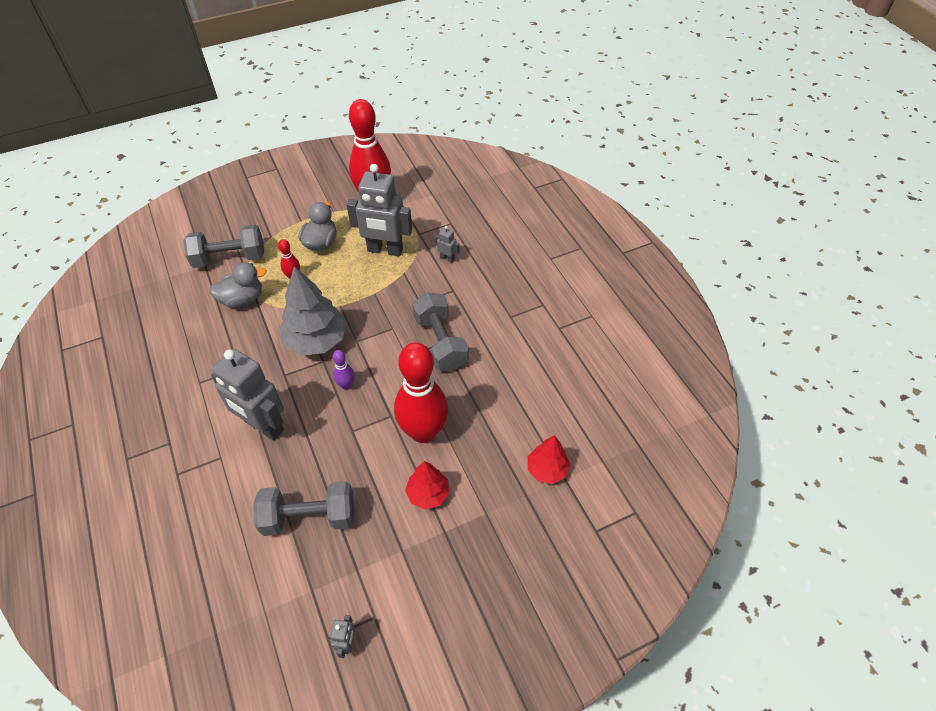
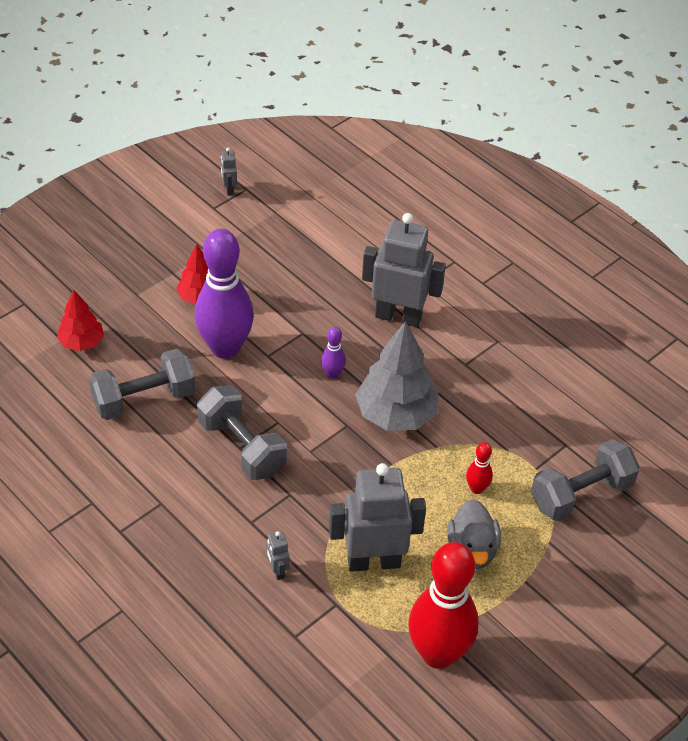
camera: 160 degrees right, 5 degrees down
(242, 299) = (521, 443): grey duck -> none
(309, 517) = (306, 257): grey dumbbell -> grey dumbbell (144, 399)
(423, 432) = (225, 348): red bowling pin -> purple bowling pin
(447, 258) = (277, 570): grey robot -> grey robot turned 60 degrees clockwise

